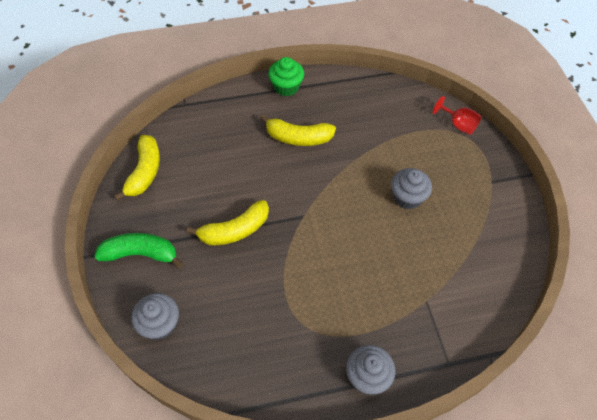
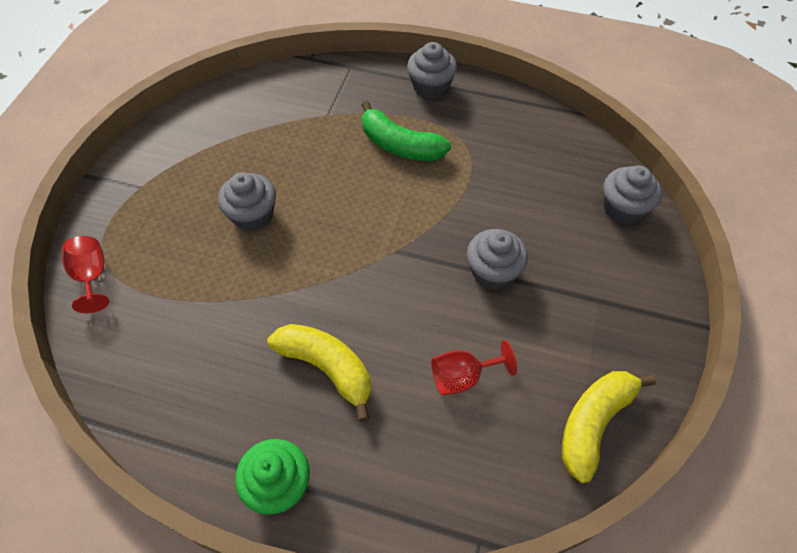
camera: 150 degrees left, 0 degrees up
(141, 254) = (628, 296): green banana -> green banana (400, 145)
(224, 164) = (462, 377): none -> red goblet
(235, 230) = (493, 272): yellow banana -> grey cupcake

